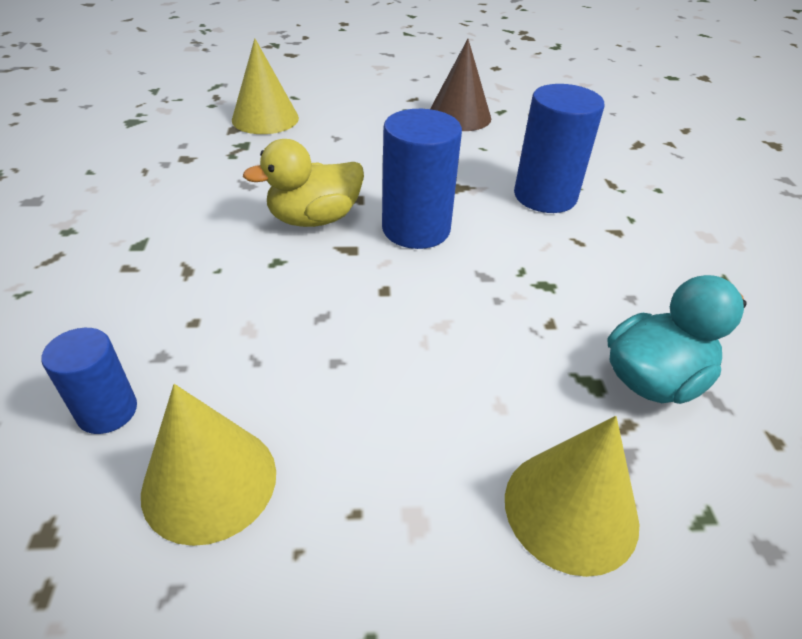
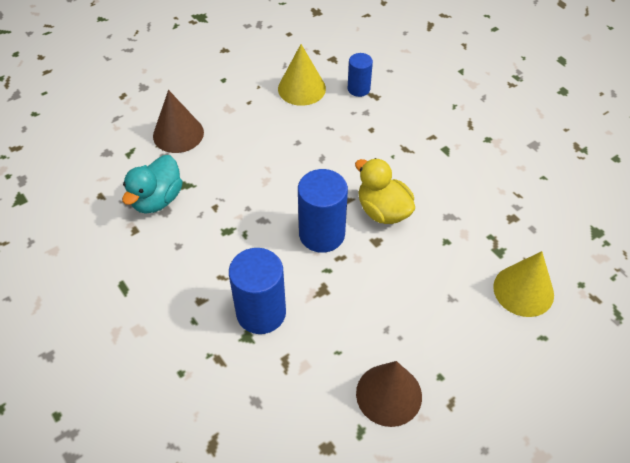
camera: 150 degrees right, 10 degrees up
(314, 219) = (383, 211): yellow duck -> yellow duck turned 75 degrees counterclockwise
(571, 509) = (178, 134): yellow cone -> brown cone

